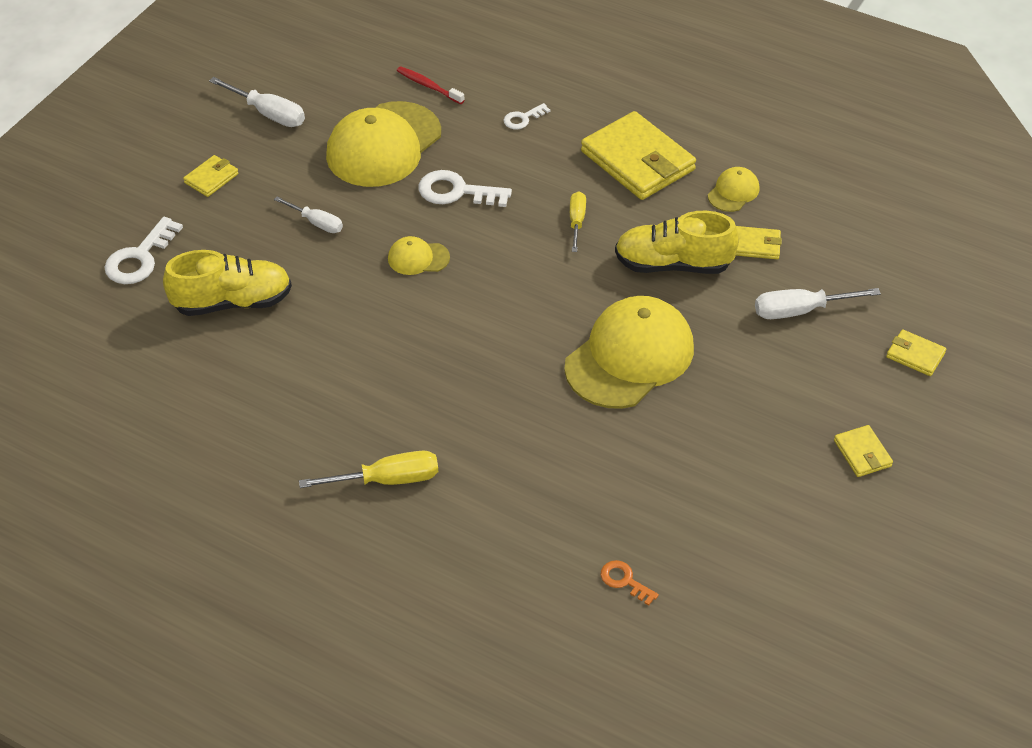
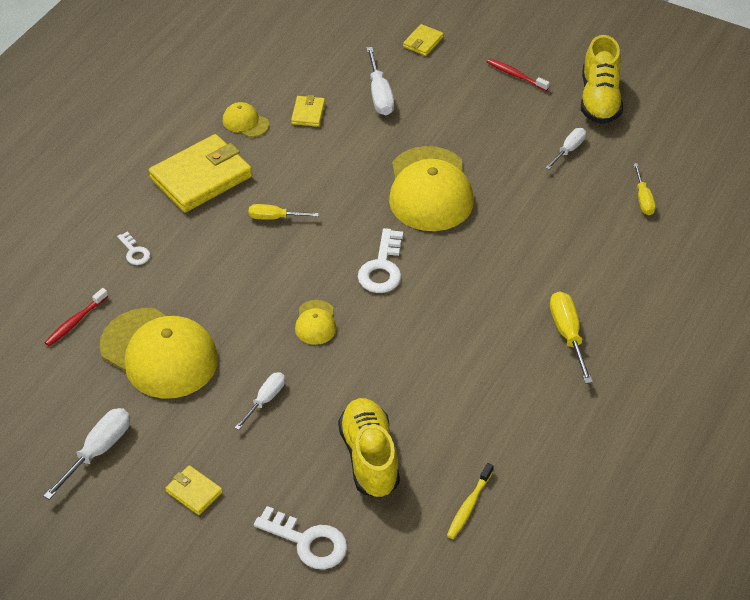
camera: 90 degrees left, 0 degrees up
(160, 380) = (469, 505): none -> yellow toothbrush
(456, 192) = (230, 297): white key -> white key (382, 268)
(624, 581) = (643, 199): orange key -> yellow screwdriver
(629, 357) = (430, 189): yellow cap -> yellow cap turned 135 degrees counterclockwise
(673, 264) = (328, 161): yellow shoe -> yellow shoe (599, 99)
(715, 503) = (568, 150): none -> white screwdriver
(862, 453) = (516, 75): yellow wallet -> red toothbrush

